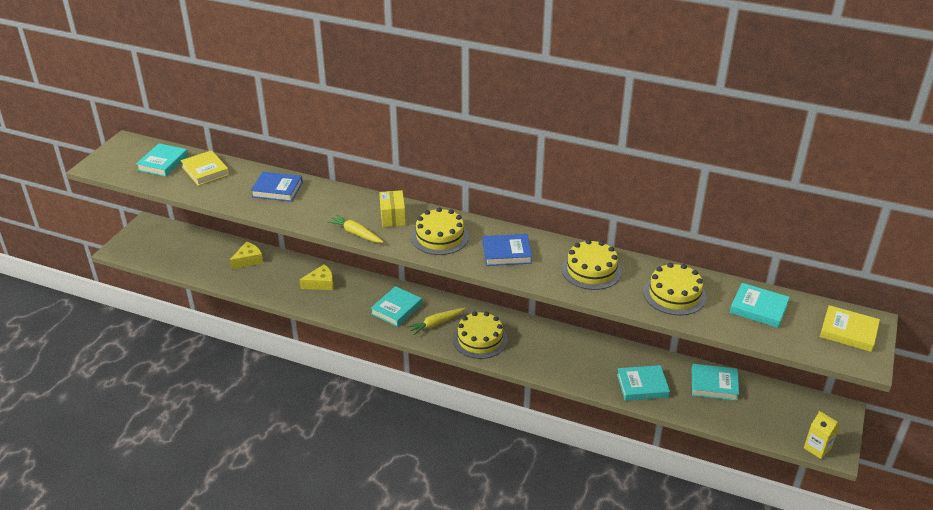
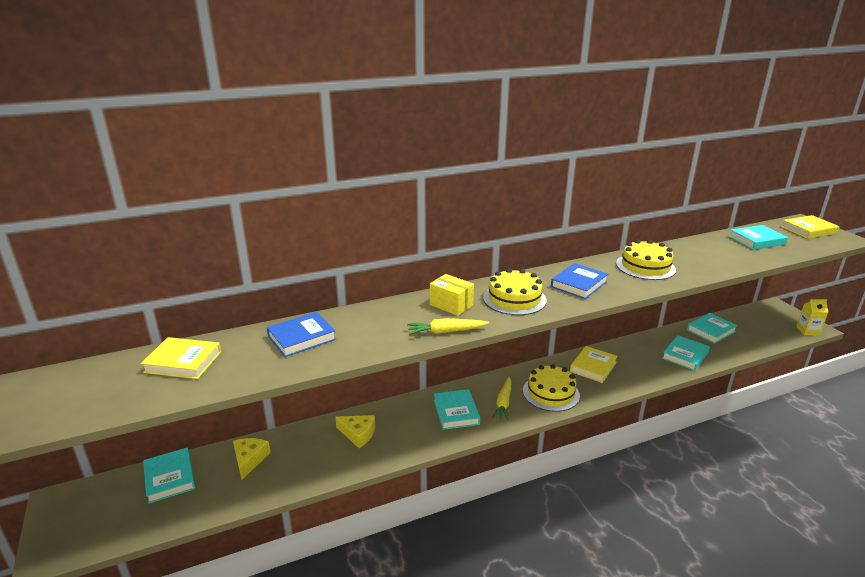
camera: 45 degrees left, 10 degrees down
(163, 163) = (107, 381): turquoise book -> turquoise book (170, 478)
(321, 283) = (358, 434): yellow cheese -> yellow cheese turned 90 degrees clockwise
(546, 343) = (593, 367): none -> yellow book
(674, 294) = (711, 255): yellow cake -> none

